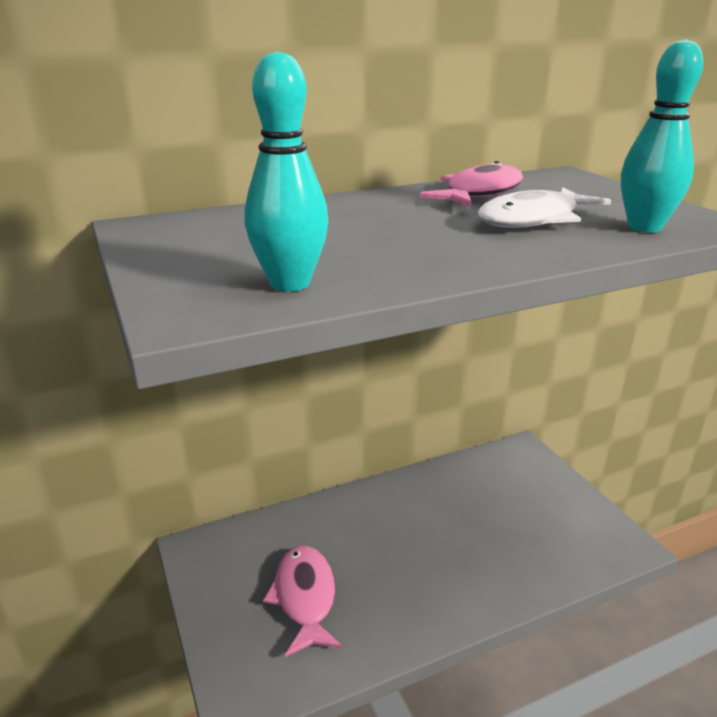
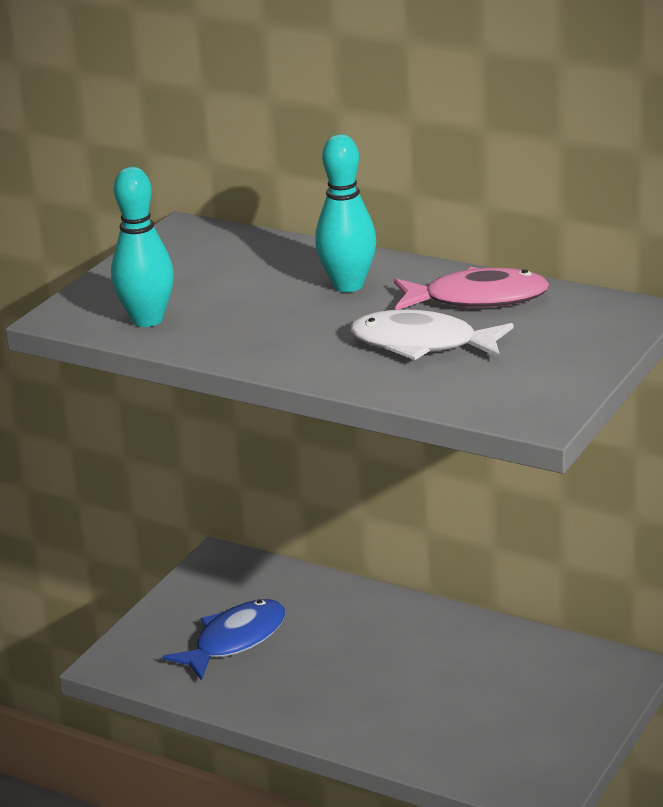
camera: 55 degrees right, 0 degrees up
(305, 597) = (235, 640): pink fish -> blue fish
(644, 227) = (471, 390): turquoise bowling pin -> turquoise bowling pin (348, 285)

